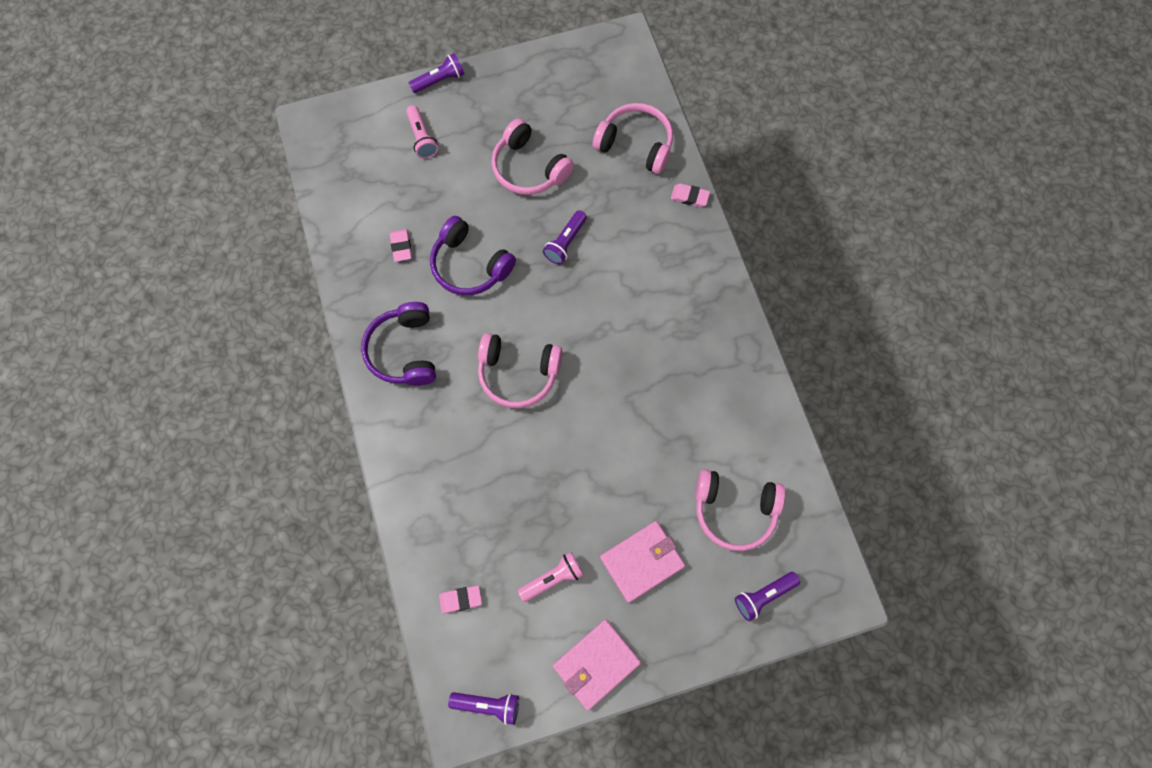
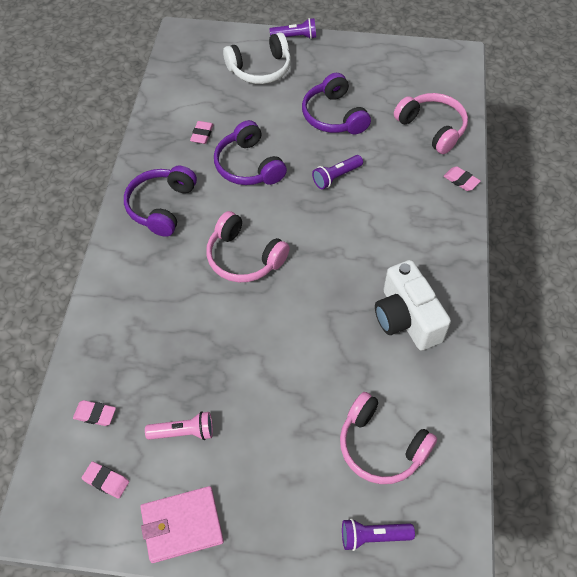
camera: 25 degrees right, 15 degrees down
(422, 138) = (260, 69): pink flashlight -> white headphones
(488, 704) = (66, 515): purple flashlight -> none
(506, 657) = (106, 481): none -> pink eraser
(529, 168) = (333, 116): pink headphones -> purple headphones
(642, 561) = (271, 453): pink wallet -> none
(702, 373) = (406, 318): none -> white camera

